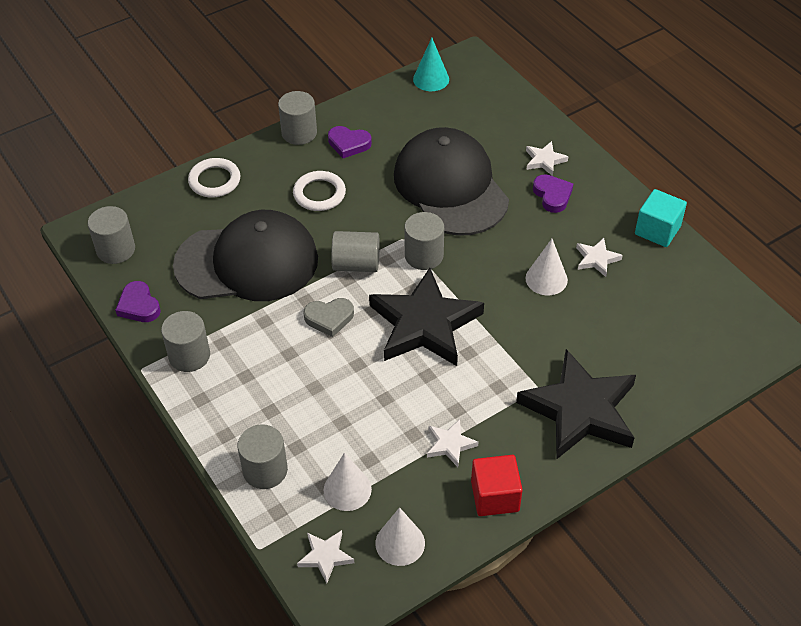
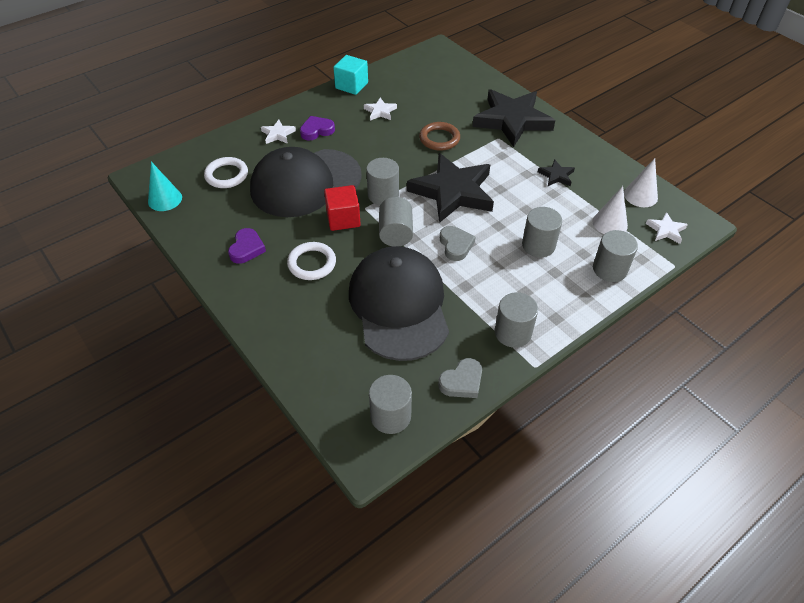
camera: 95 degrees left, 0 degrees up
(139, 306) = (462, 382): purple heart -> grey heart
(214, 181) = (291, 345): white ring -> white ring (226, 175)
(299, 133) = (227, 285): grey cylinder -> grey cylinder (538, 245)
(450, 444) = (556, 176): white star -> black star
(495, 496) = (589, 155): red cube -> red cube (343, 219)
(535, 319) = (439, 139): none -> brown ring
(546, 279) = (401, 134): white cone -> none

